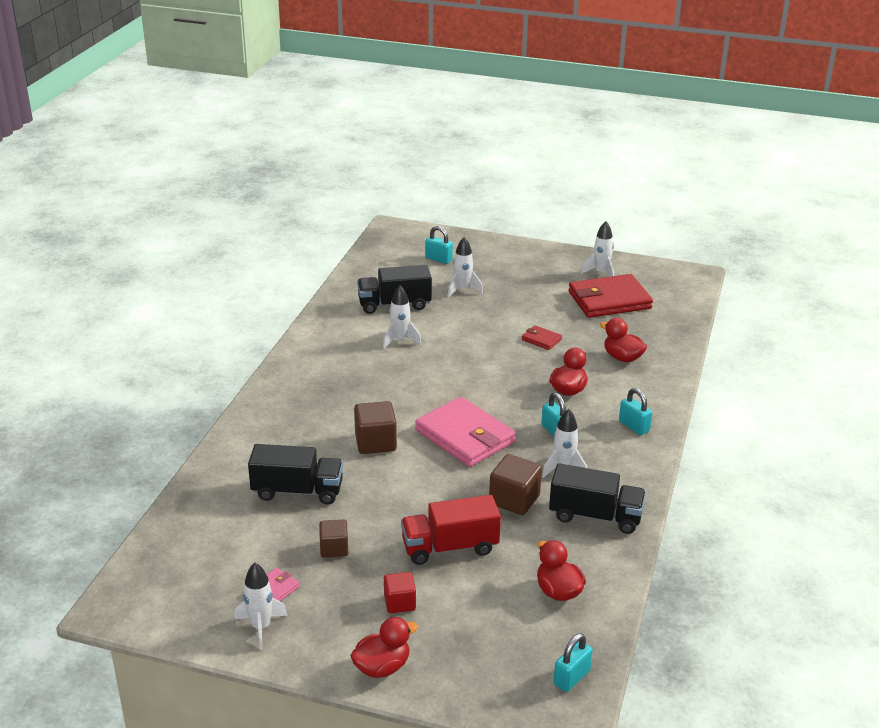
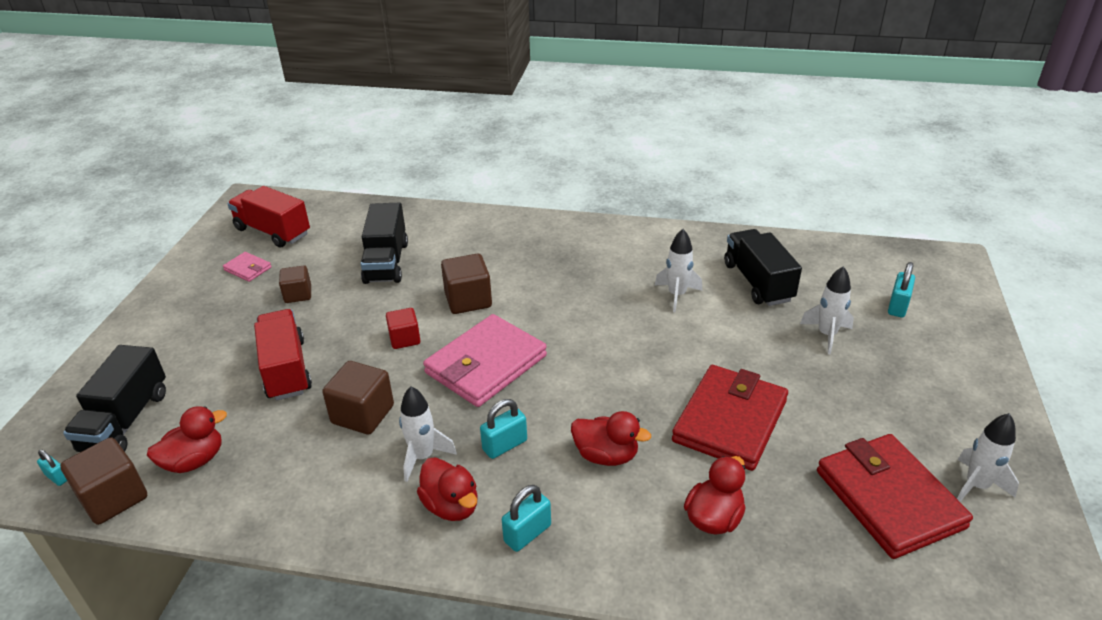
camera: 85 degrees right, 5 degrees up
(201, 578) = (272, 232): none -> red truck
(261, 627) = (203, 269): white rocket -> none
(382, 667) = (128, 342): red duck -> red duck (451, 506)
(399, 603) = (210, 343): red cube -> red cube (405, 339)
(541, 339) = (730, 421): red wallet -> red wallet, size x2.25
(571, 678) = (57, 477): turquoise padlock -> turquoise padlock, size x0.61
(595, 516) = (325, 492): black truck -> black truck (126, 421)
(597, 634) = (114, 497): none -> brown cube

